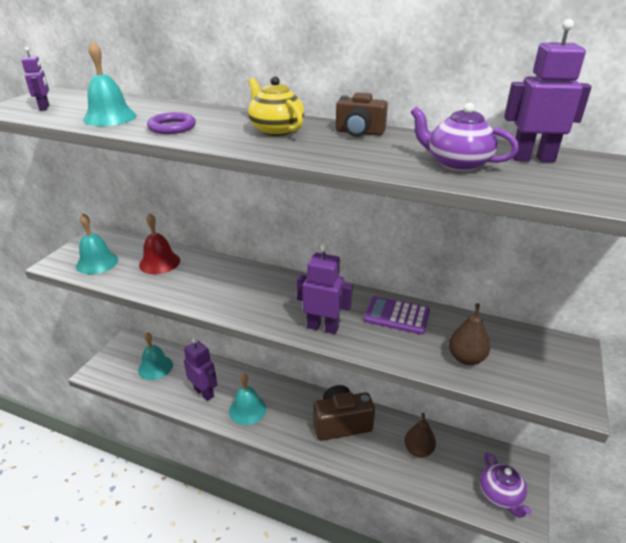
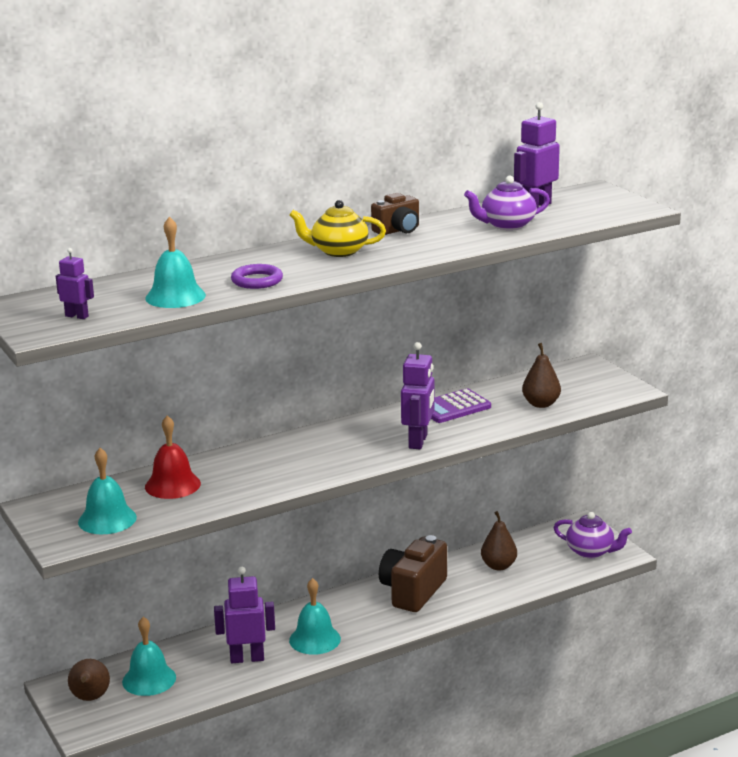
camera: 50 degrees left, 10 degrees down
(123, 357) = (90, 698): none -> brown pear
(323, 327) = (418, 441): purple robot -> purple robot turned 135 degrees clockwise

